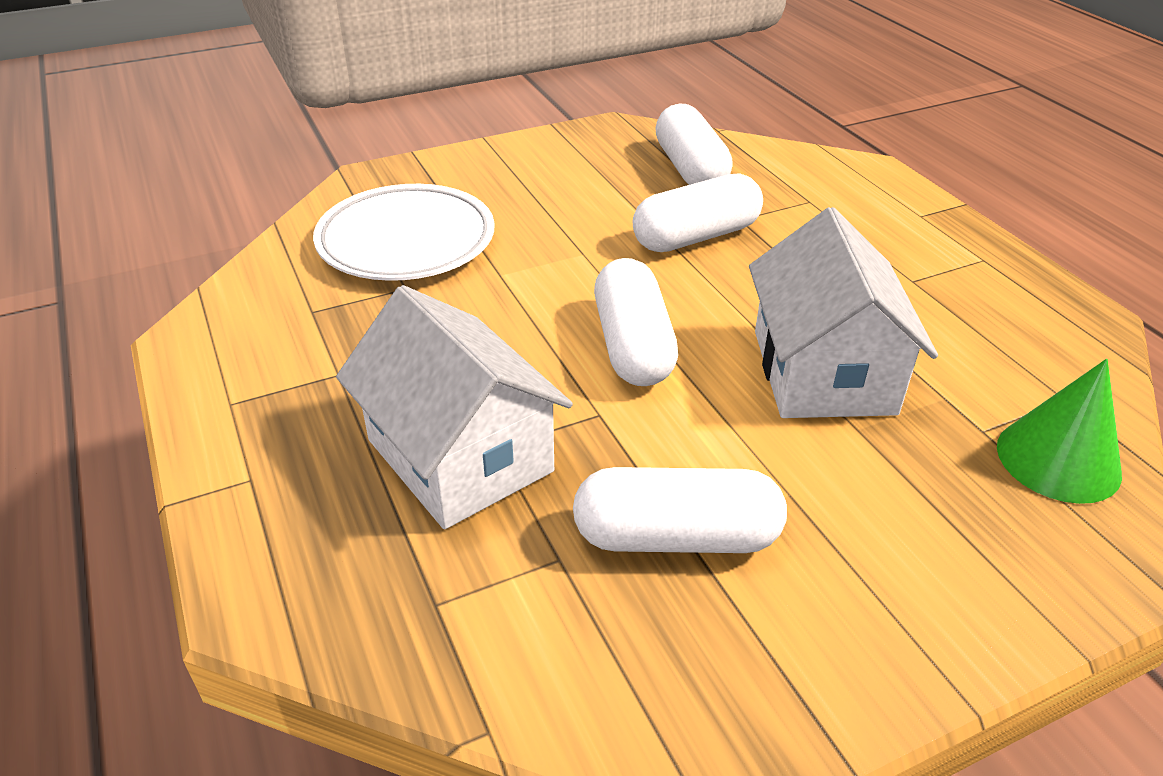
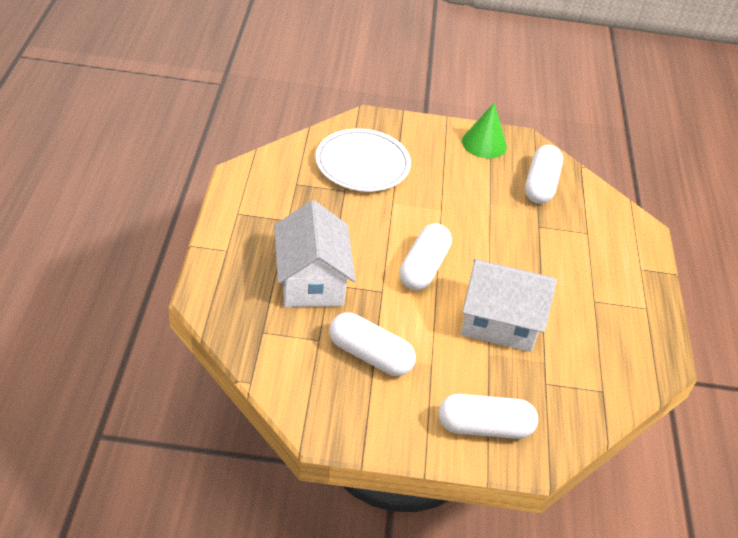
camera: 25 degrees right, 5 degrees up
(696, 236) = (505, 226): white capsule -> white capsule (484, 427)
(823, 371) = (499, 322): white house -> white house turned 75 degrees clockwise
(1058, 459) = (565, 411): green cone -> green cone (484, 143)

